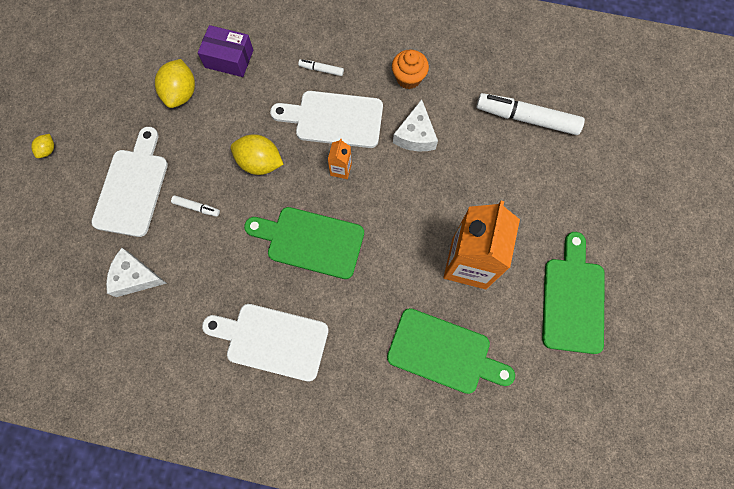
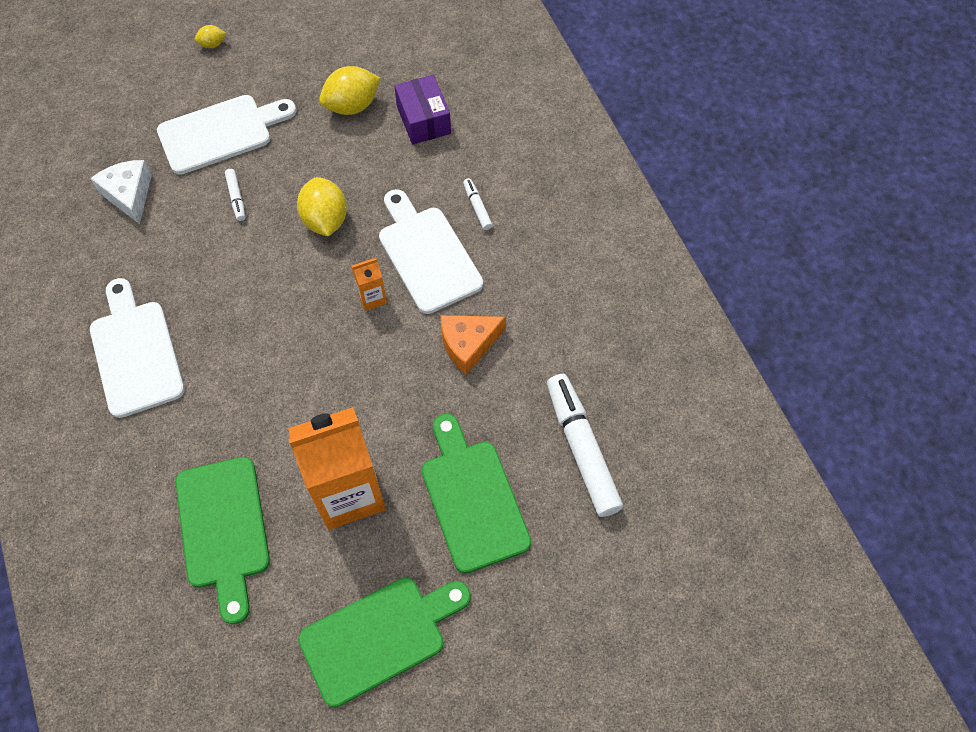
camera: 55 degrees right, 10 degrees down
(310, 241) = (268, 320): green cutting board -> green cutting board (472, 499)
(408, 78) = (534, 295): orange cupcake -> none
(415, 135) = (468, 344): white cheese -> orange cheese

